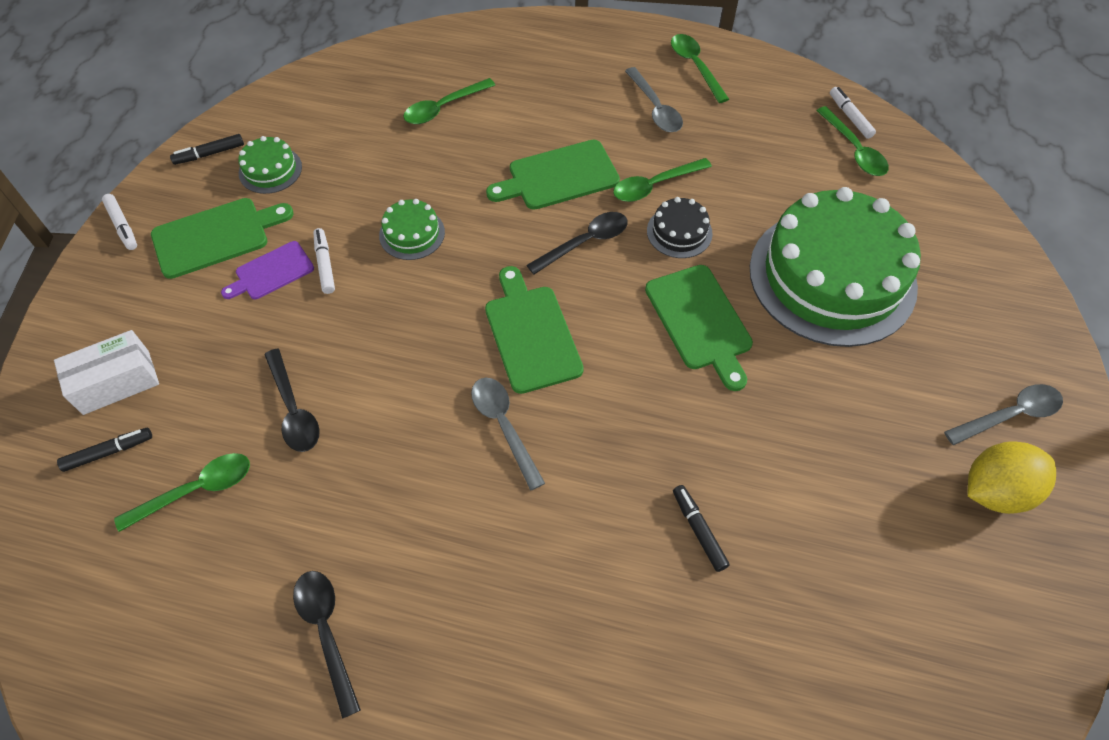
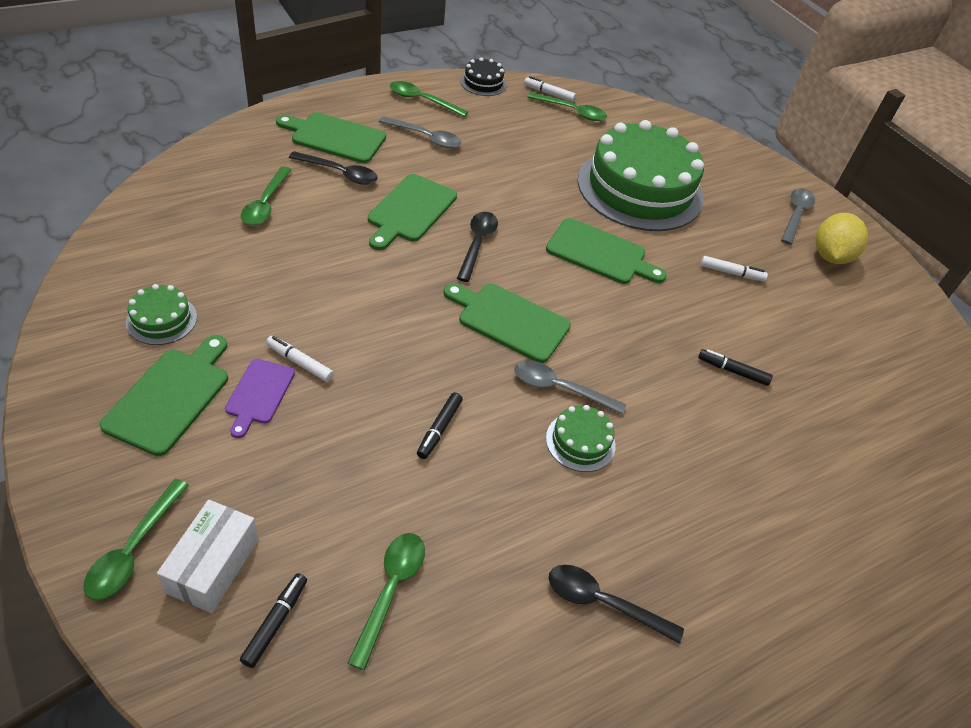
camera: 50 degrees left, 10 degrees down
(122, 226) = (57, 441): white marker -> white marker (731, 273)
(209, 154) = (81, 337): black marker -> black marker (439, 429)
(294, 410) = (400, 478): black spoon -> black spoon (340, 173)
(412, 234) = (345, 303): green cake -> green cake (580, 442)
(568, 70) = (334, 137): none -> green cutting board
(654, 186) = (480, 186): green spoon -> green spoon (133, 550)
(679, 232) = (528, 207): black cake -> black cake (483, 83)

